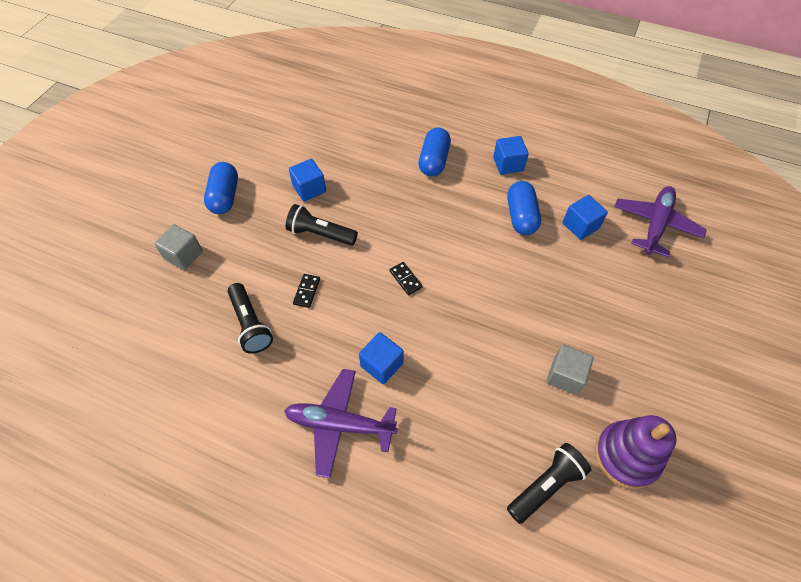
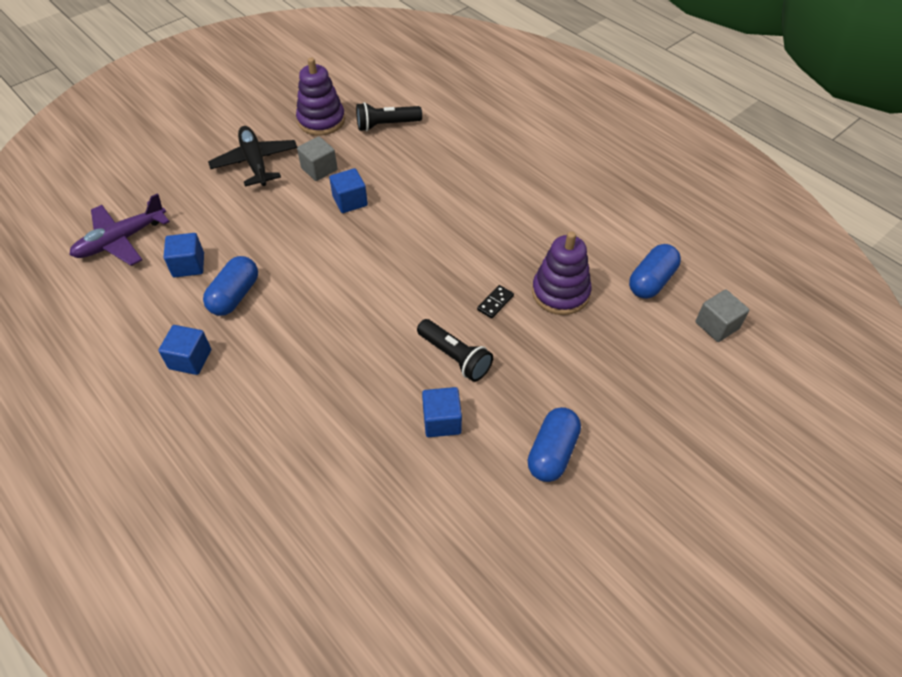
camera: 155 degrees left, 5 degrees down
(183, 255) = (617, 390): grey cube -> grey cube (717, 325)
(251, 324) = (560, 293): black flashlight -> purple stacking toy
(339, 424) = (510, 198): purple plane -> none
(382, 364) = (456, 223): blue cube -> blue cube (350, 201)
(405, 279) = (394, 279): black domino -> none
(434, 161) = (269, 399): blue capsule -> blue capsule (651, 281)
(635, 355) = (255, 162): none -> black plane

